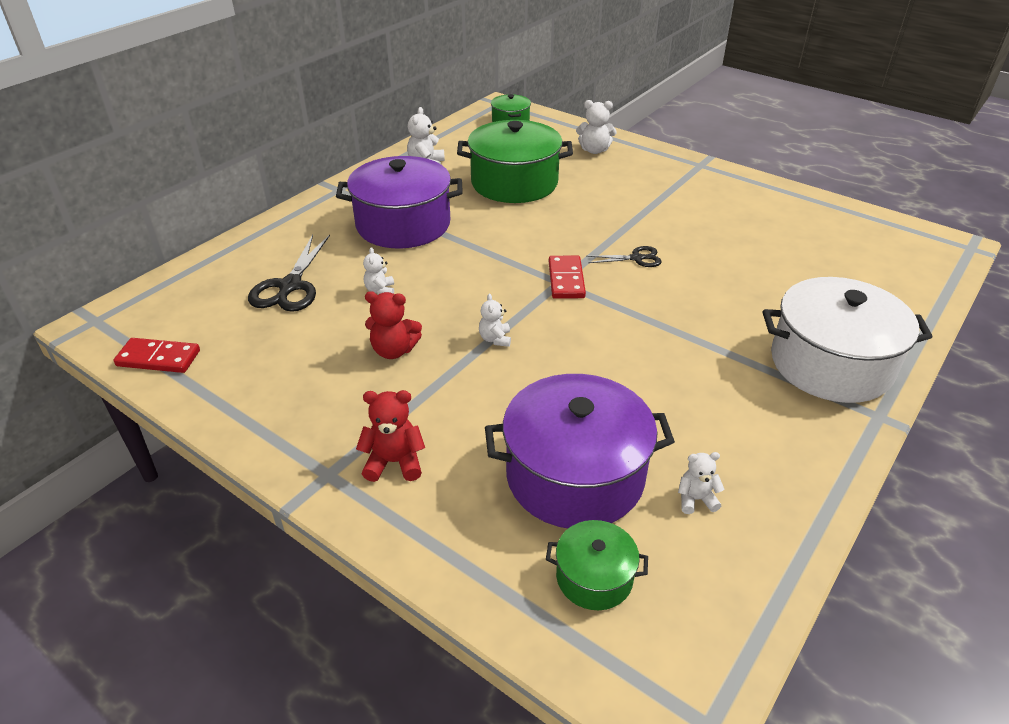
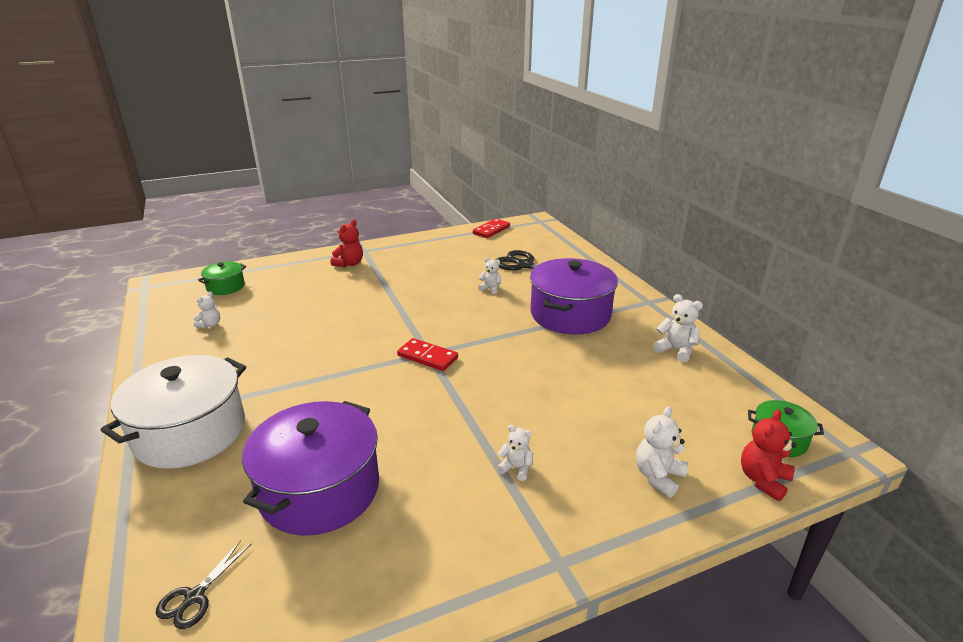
camera: 120 degrees right, 10 degrees down
(394, 350) = (427, 280): red teddy bear -> red teddy bear (763, 480)
(495, 339) = (399, 310): white teddy bear -> white teddy bear (516, 468)
(514, 183) = (607, 387): green pot -> none
(575, 475) = (275, 300): purple pot -> purple pot (319, 489)
(636, 258) = (417, 403): black scissors -> black scissors (194, 597)

